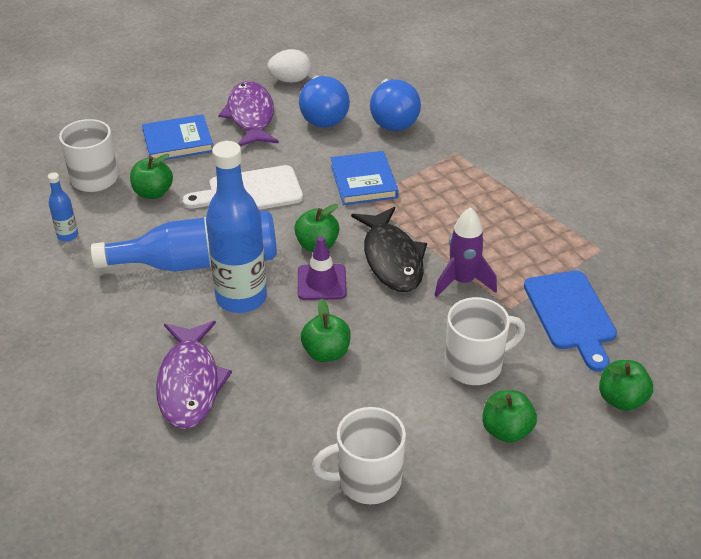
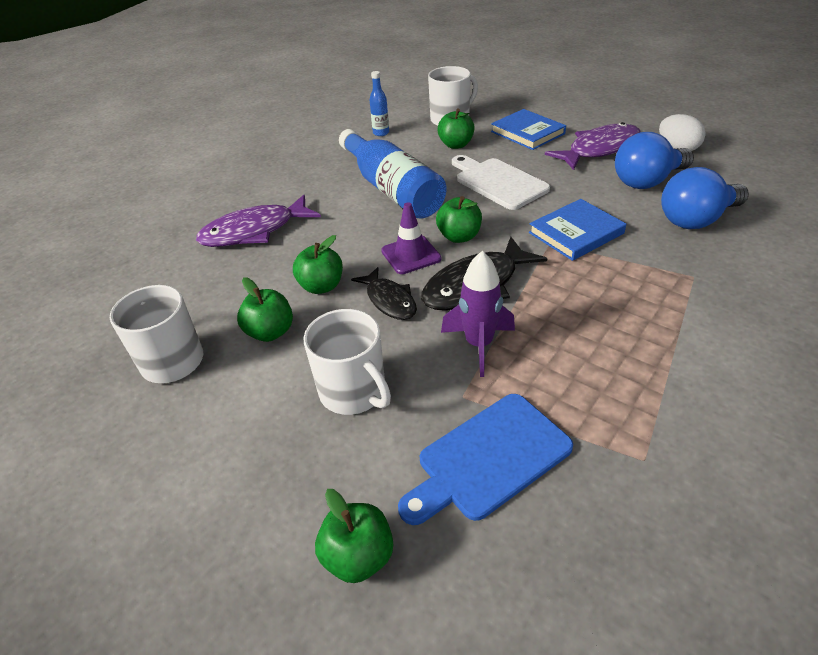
camera: 70 degrees right, 0 degrees up
(241, 298) = (363, 222): blue bottle -> none
(377, 314) = (389, 300): none -> black fish
(506, 430) = (264, 446): green apple -> green apple (270, 332)

